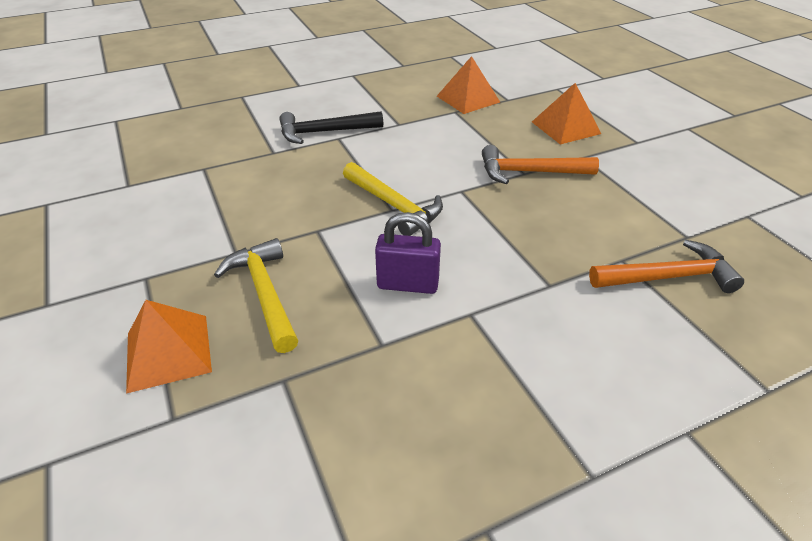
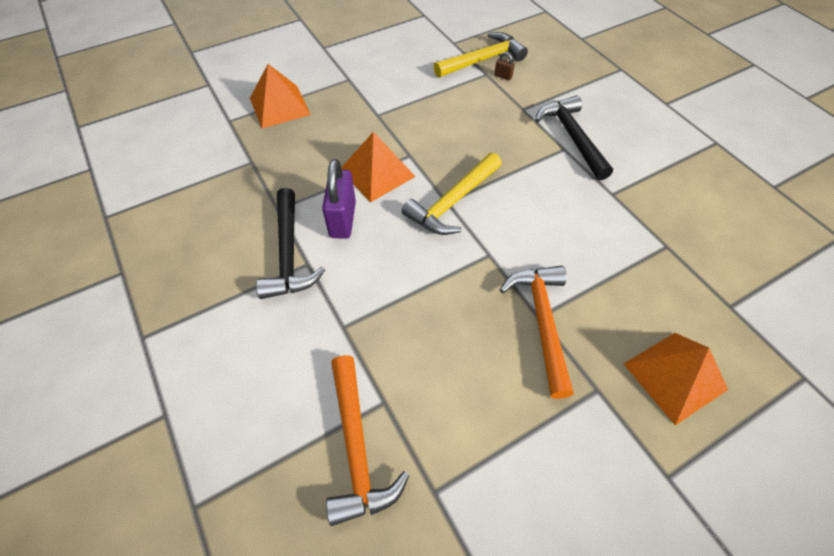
camera: 85 degrees right, 15 degrees up
(214, 158) = (503, 76): none -> brown padlock
(264, 293) = (333, 138): yellow hammer -> yellow hammer (483, 60)
(457, 330) = (289, 254): none -> black hammer
(468, 99) = (709, 259): orange pyramid -> orange pyramid (377, 173)

